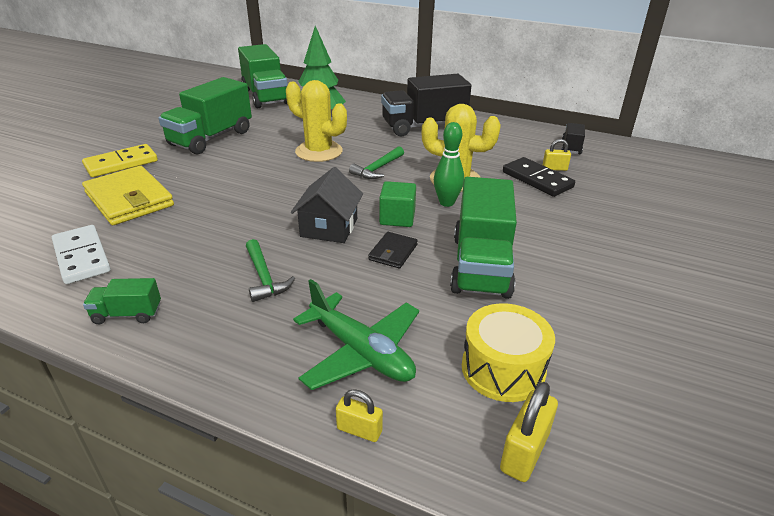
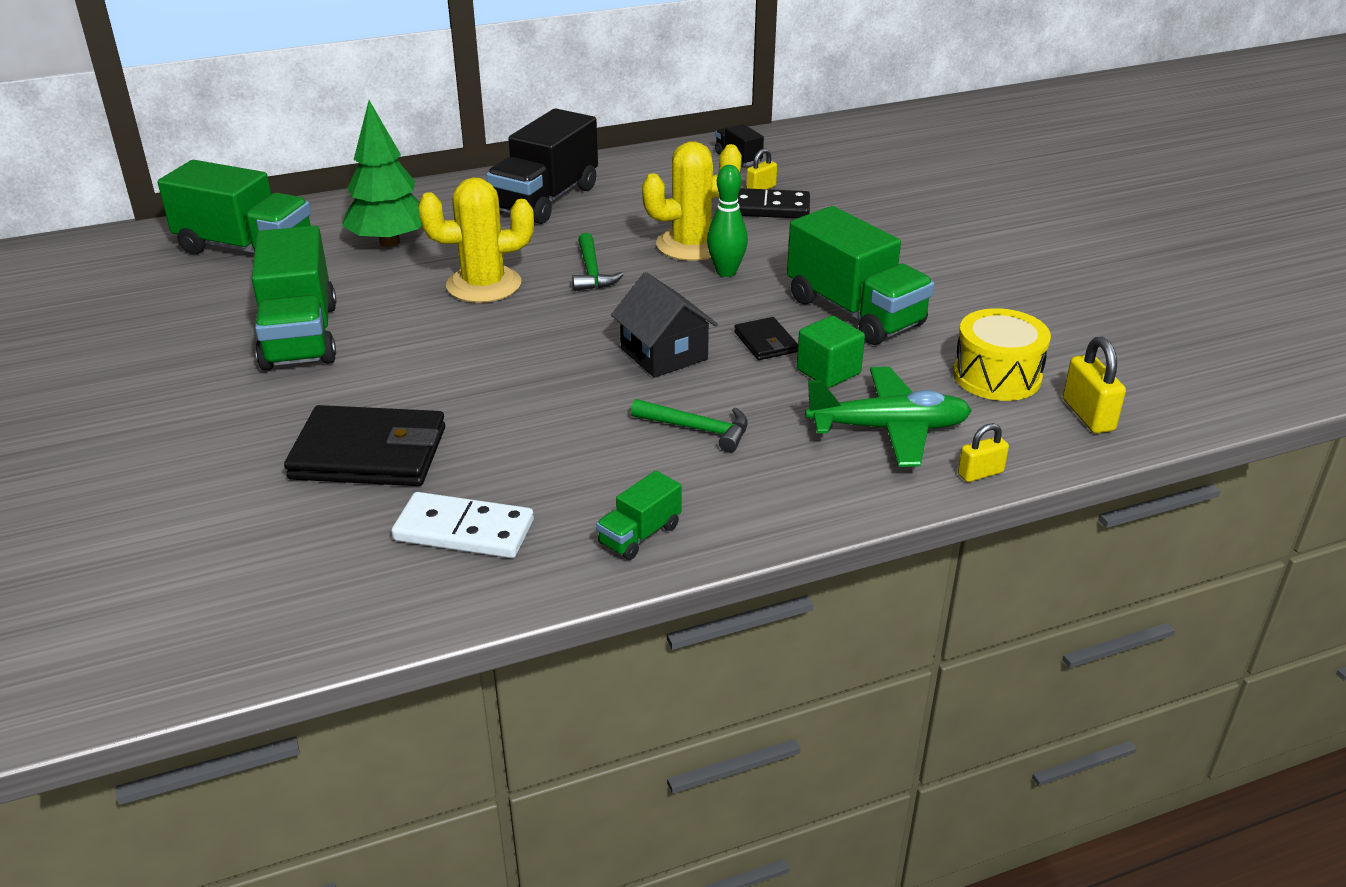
camera: 45 degrees left, 0 degrees up
(121, 163) = (245, 426): yellow domino -> none
(129, 199) = (369, 453): yellow wallet -> black wallet
(397, 218) = (709, 310): green cube -> green cube (828, 371)

